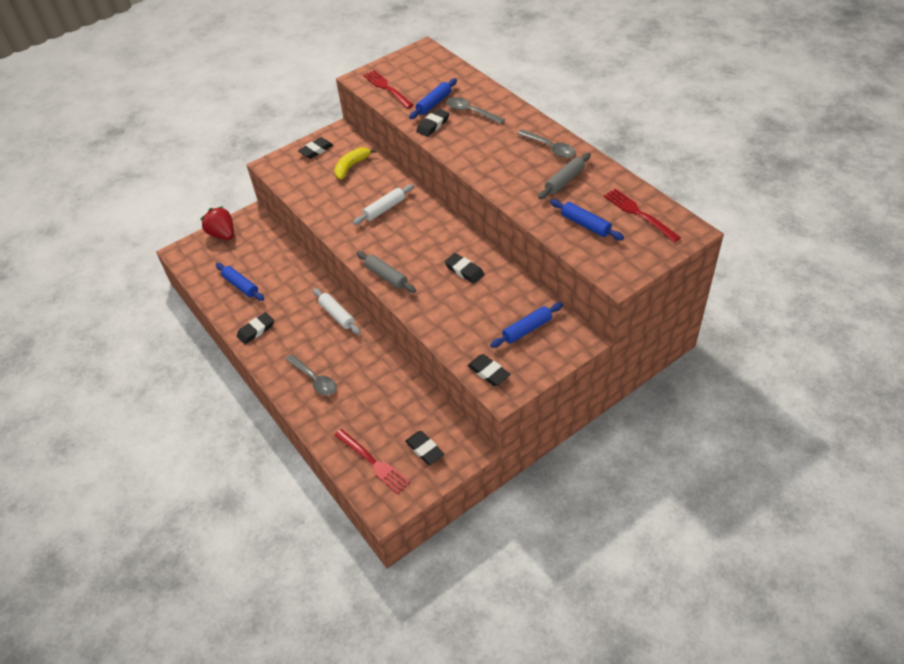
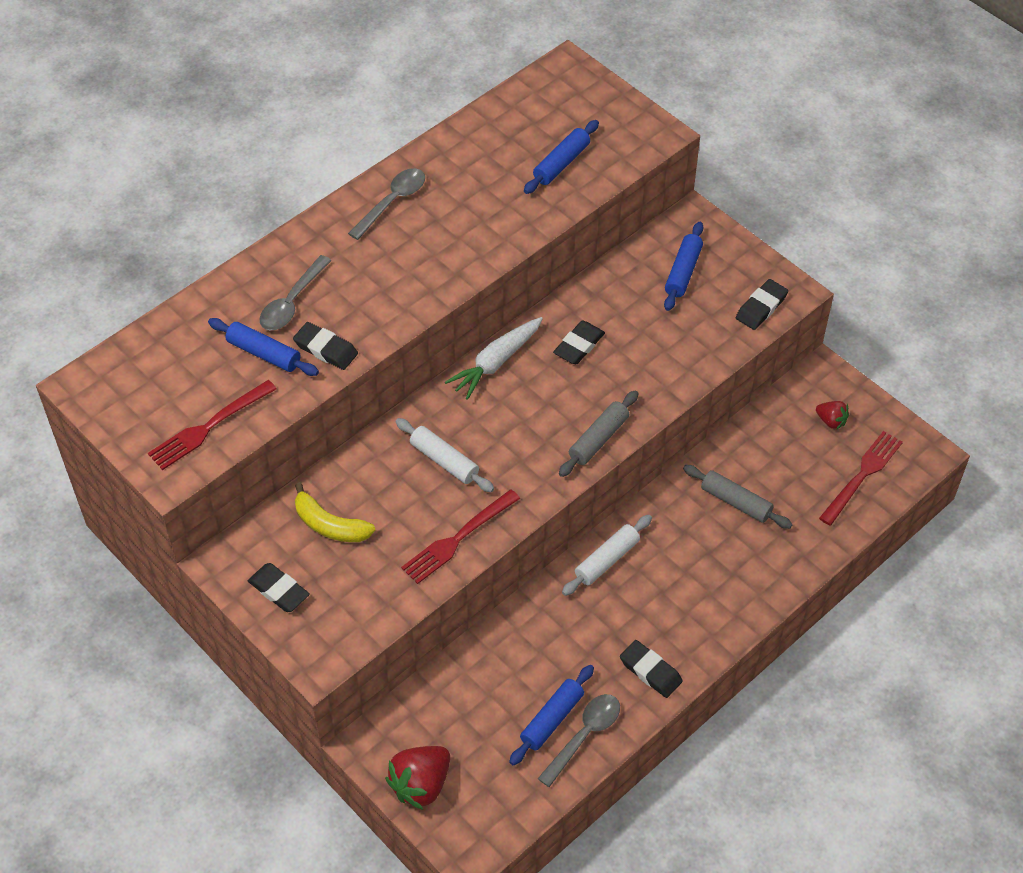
camera: 100 degrees left, 5 degrees up
(314, 379) = (737, 568): grey spoon -> grey spoon (584, 736)
(424, 449) = (831, 421): black eraser -> red strawberry
(455, 231) = (496, 362): none -> white carrot
(527, 329) = (683, 272): blue rolling pin -> blue rolling pin turned 60 degrees clockwise
(564, 181) = (469, 185): grey rolling pin -> grey rolling pin (736, 502)
(638, 214) = (536, 112): red fork -> red fork (457, 539)

